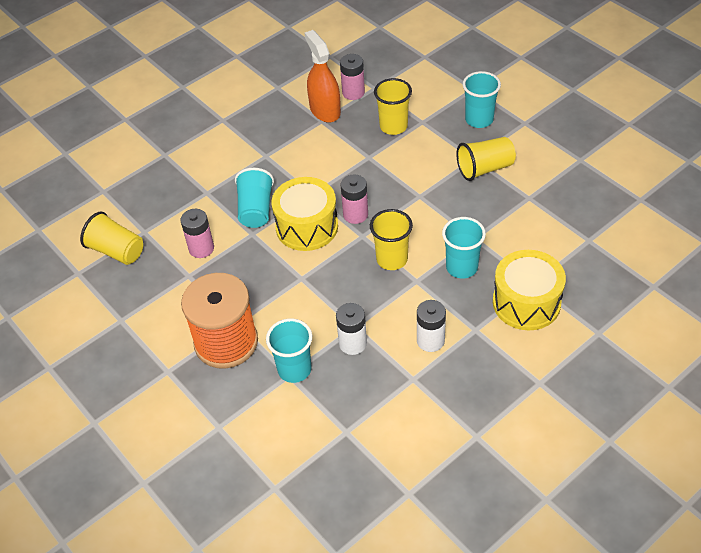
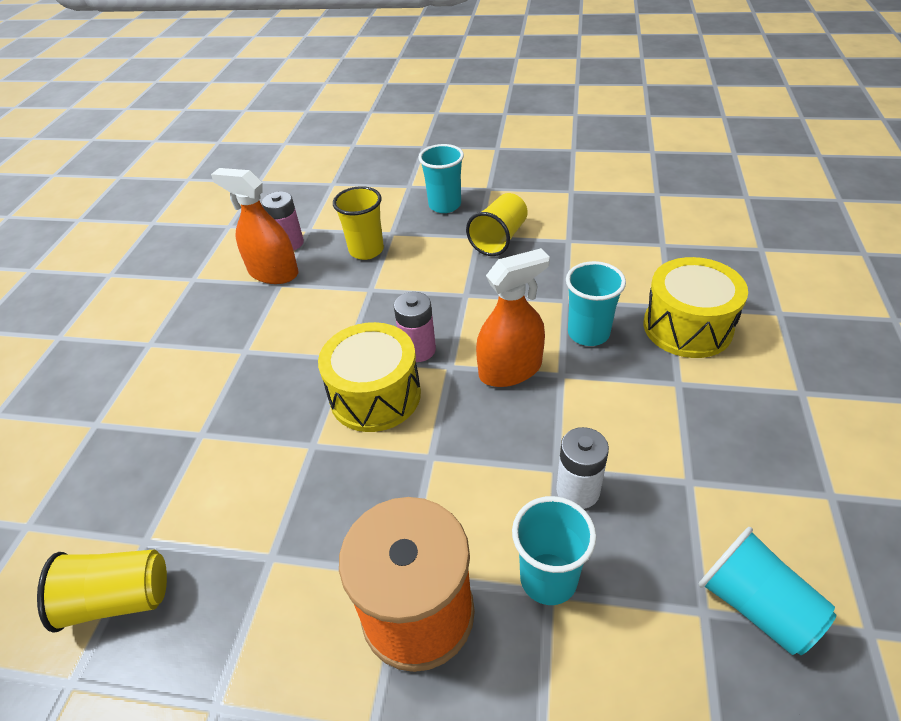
camera: 40 degrees left, 5 degrees down
(201, 248) = (257, 508): pink battery -> none
(256, 210) = (290, 415): turquoise cup -> turquoise cup (755, 605)
(392, 259) = (510, 370): yellow cup -> orange spray bottle
(430, 340) = (652, 425): white battery -> none

